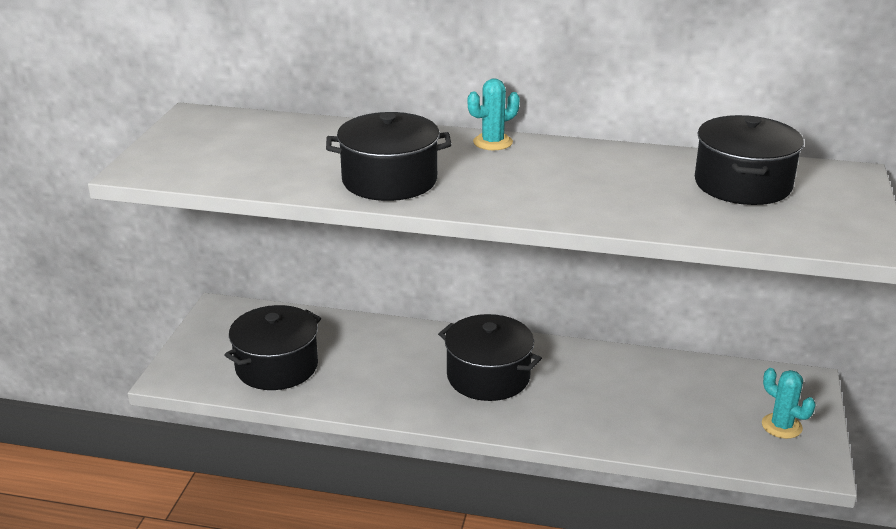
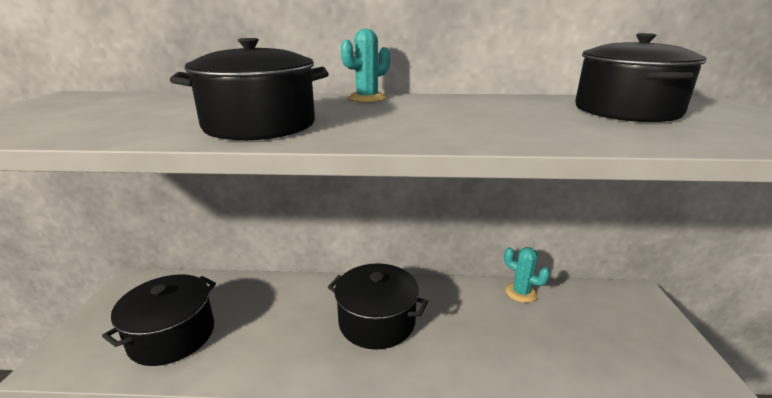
camera: 10 degrees left, 5 degrees down
(781, 426) = (651, 341): turquoise cactus -> turquoise cactus (521, 292)

